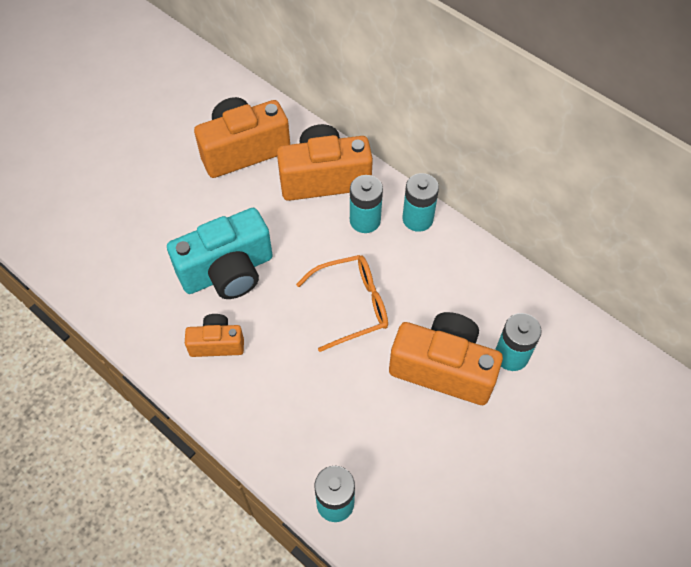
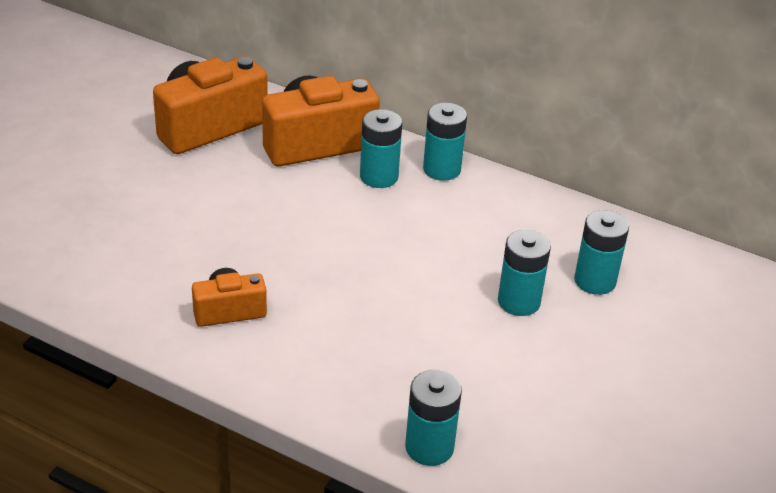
camera: 15 degrees left, 20 degrees down
(228, 271) = (222, 240): turquoise camera -> none
(352, 305) = (389, 255): orange glasses -> none
(443, 368) = (519, 301): orange camera -> turquoise battery

